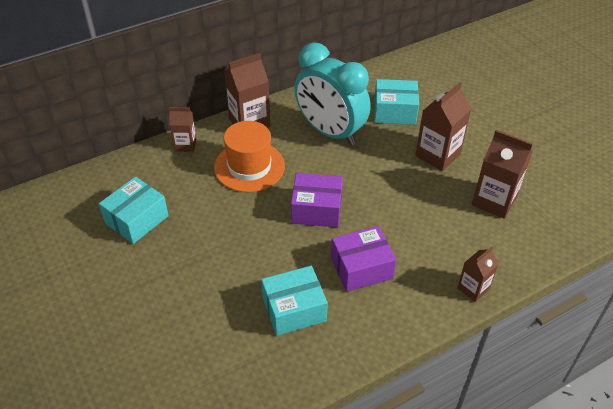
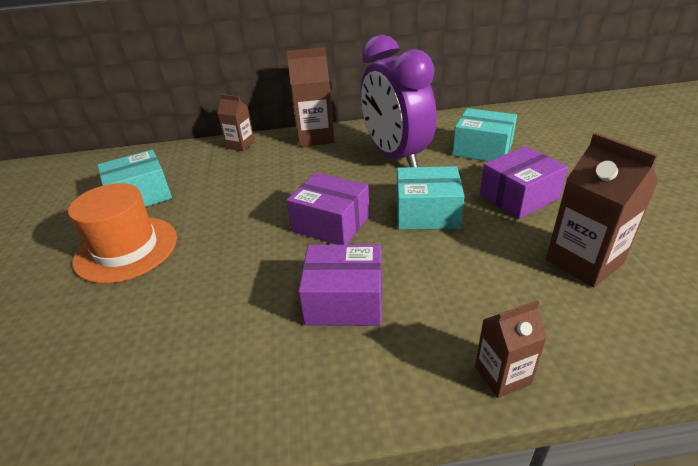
camera: 25 degrees right, 10 degrees down
(249, 166) = (287, 171): orange hat -> orange hat (126, 249)
(294, 309) = (222, 329): turquoise box -> turquoise box (427, 213)
(330, 132) = (395, 156): turquoise clock -> purple clock
(437, 155) = (519, 197): brown carton -> purple box

